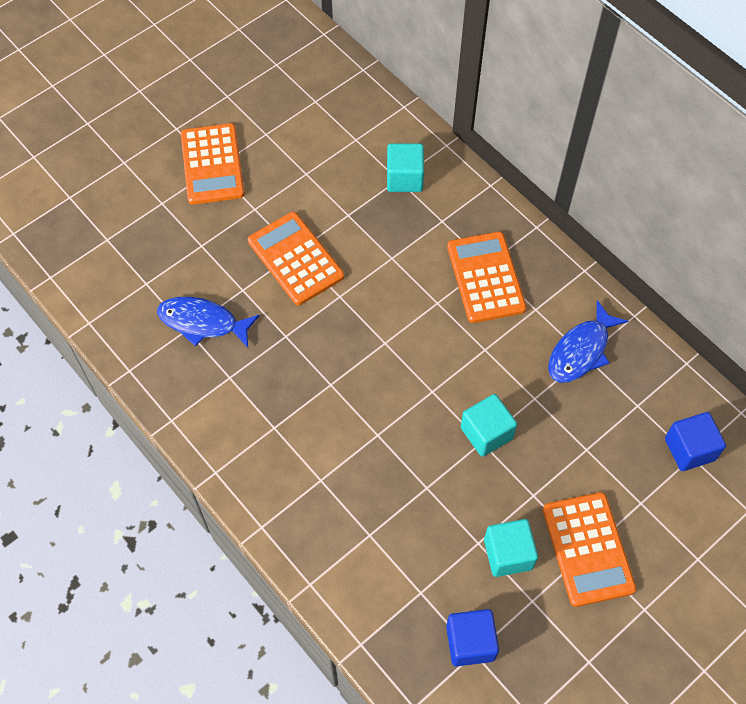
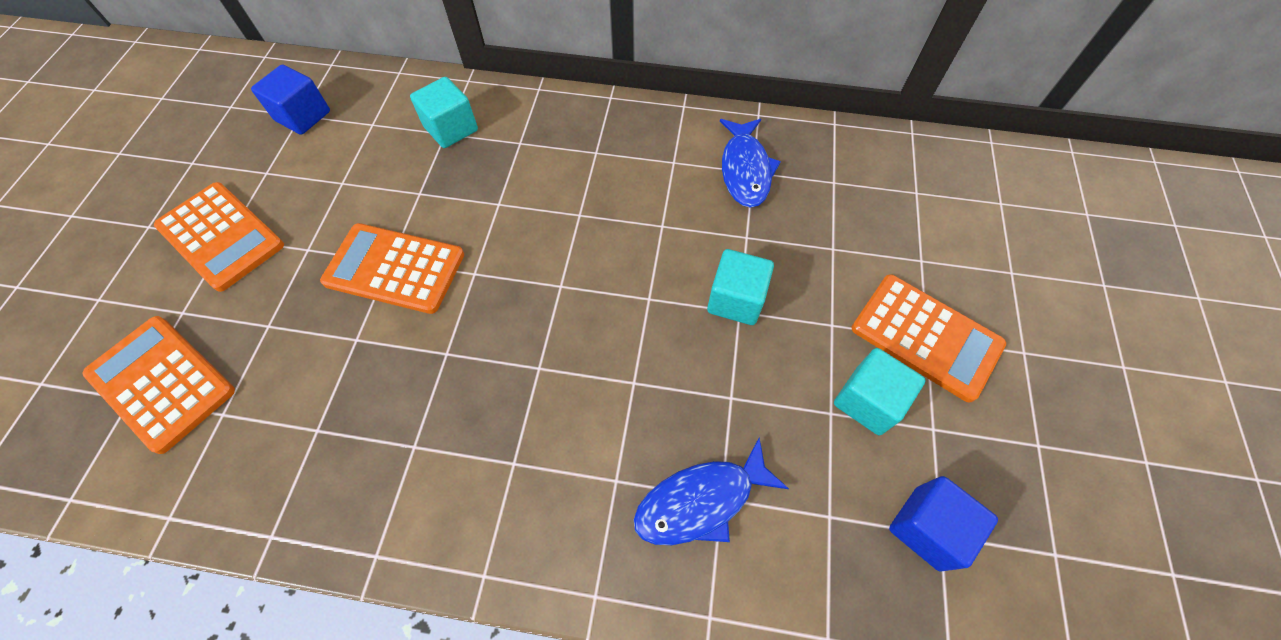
camera: 40 degrees left, 0 degrees up
(203, 322) = (332, 408): blue fish -> blue fish (701, 501)
(485, 277) = (604, 164): orange calculator -> orange calculator (161, 382)
(689, 449) = (908, 188): blue cube -> blue cube (303, 116)

